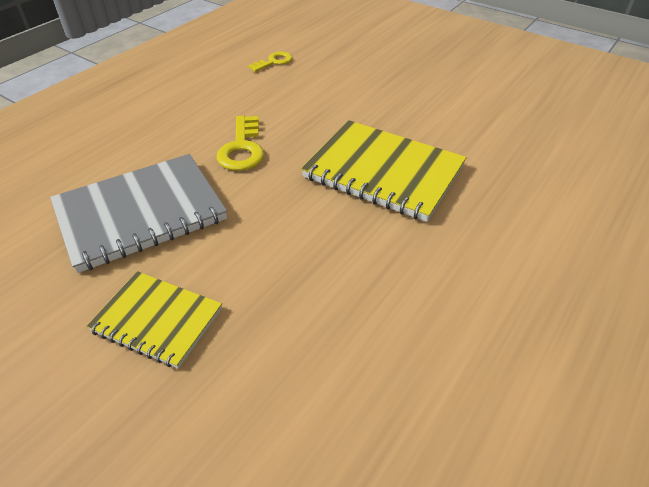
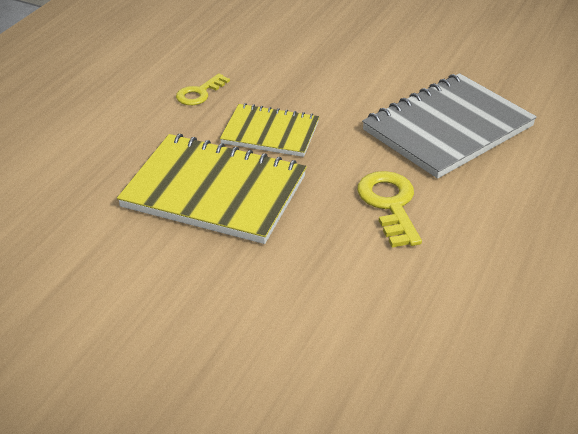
camera: 170 degrees right, 5 degrees down
(157, 320) = (375, 66): yellow notebook -> yellow notebook (270, 133)
(274, 62) = (430, 385): yellow key -> yellow key (199, 93)

